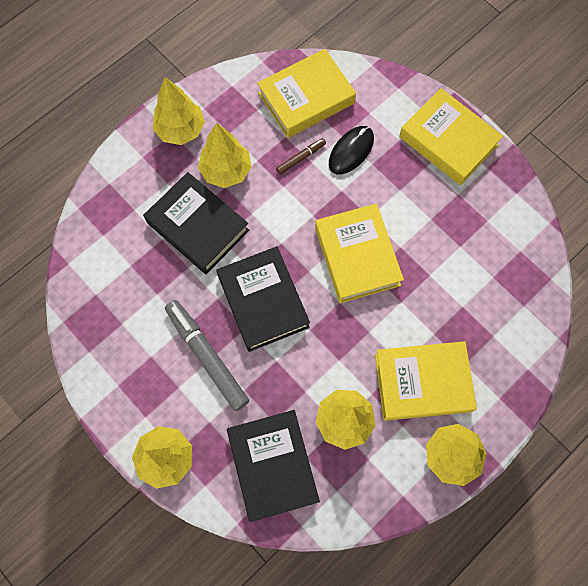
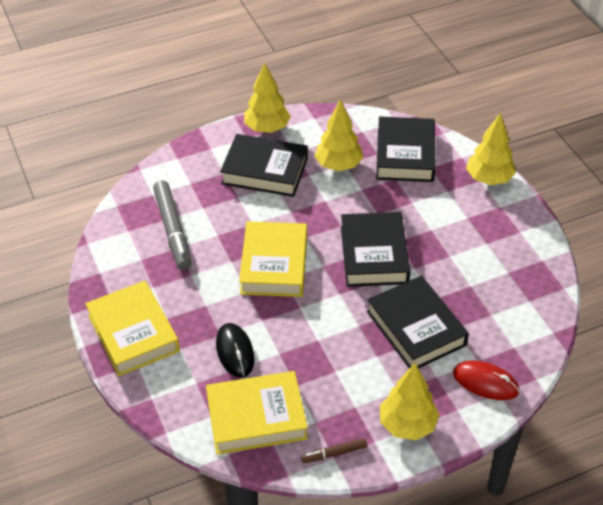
camera: 160 degrees left, 25 degrees down
(122, 190) = (485, 382): none -> red mouse
(207, 356) = (437, 231): grey marker -> grey marker (172, 230)
(226, 171) = (371, 370): yellow tree -> none
(301, 158) = (289, 360): brown marker -> brown marker (334, 453)
(351, 151) = (235, 351): black mouse -> black mouse turned 75 degrees counterclockwise
(422, 382) = (265, 171): yellow book -> black book

